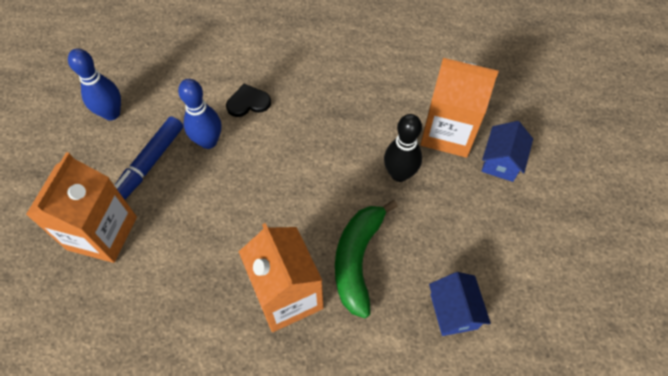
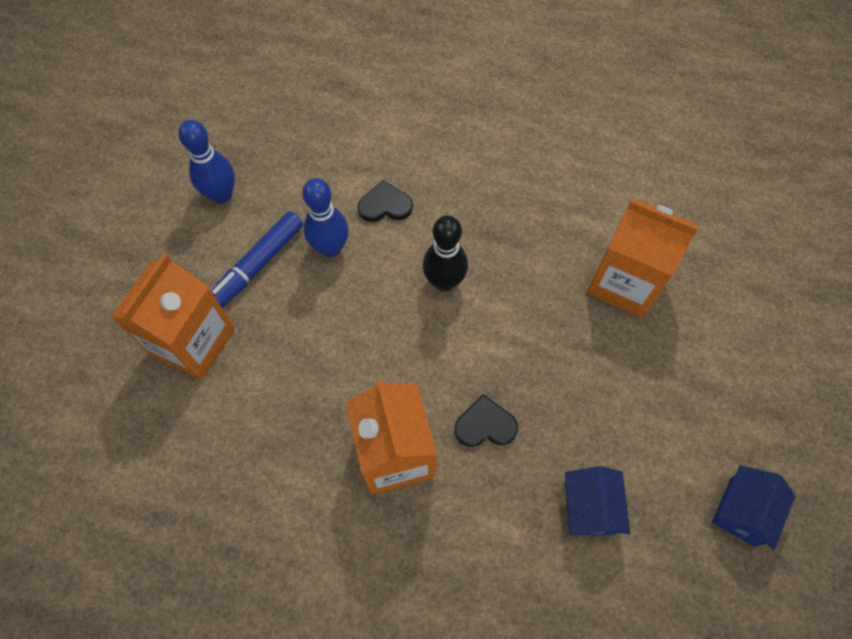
camera: 10 degrees right, 5 degrees up
(357, 260) = (485, 425): green banana -> black heart
(399, 174) = (554, 326): black bowling pin -> black bowling pin (444, 281)
(501, 161) = (684, 330): blue house -> blue house (742, 511)

